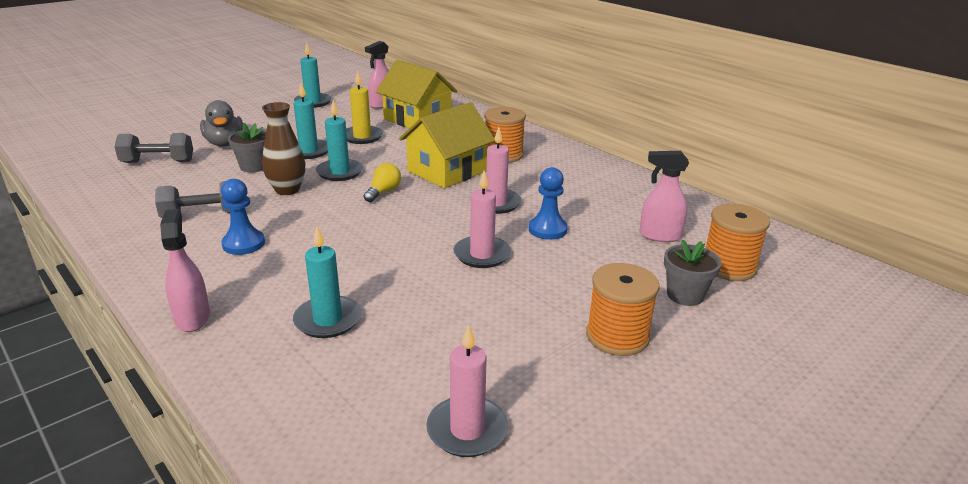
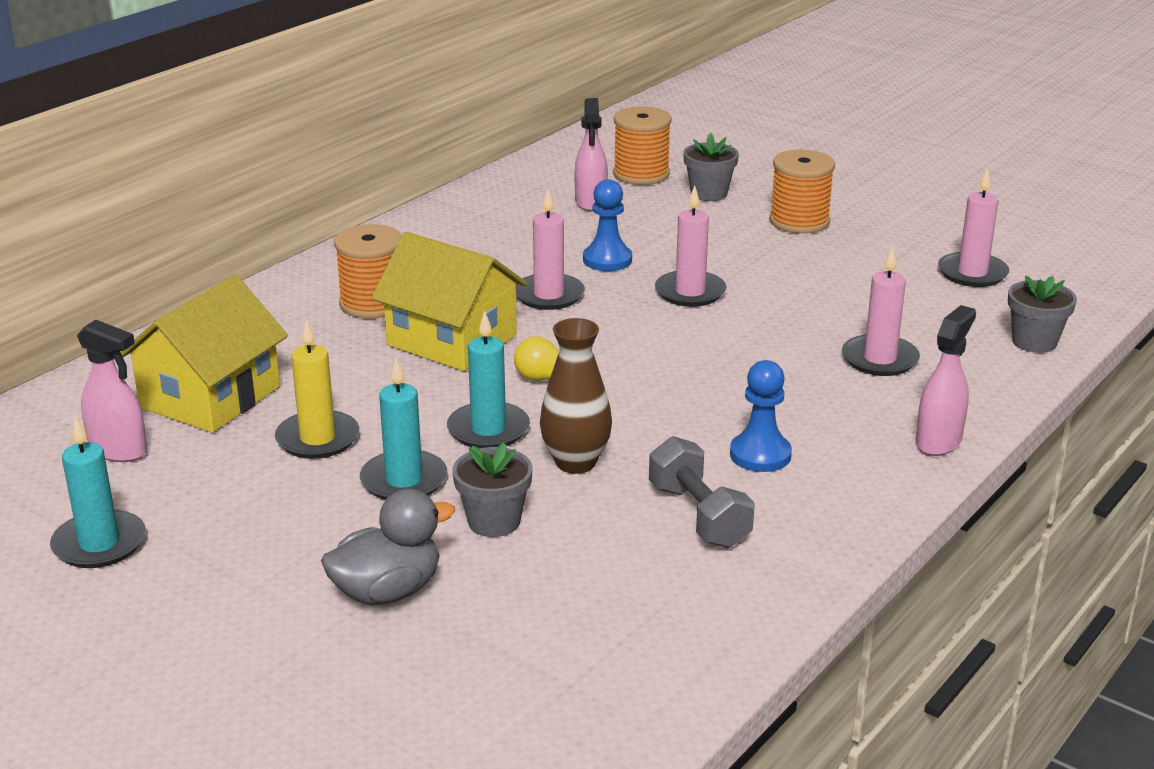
camera: 100 degrees left, 0 degrees up
(158, 162) = (509, 647): grey dumbbell -> none
(192, 318) = (938, 441): pink spray bottle -> pink spray bottle turned 150 degrees clockwise
(298, 427) = (1034, 342): none -> grey flower pot
(327, 320) = (880, 359): turquoise candle -> pink candle

